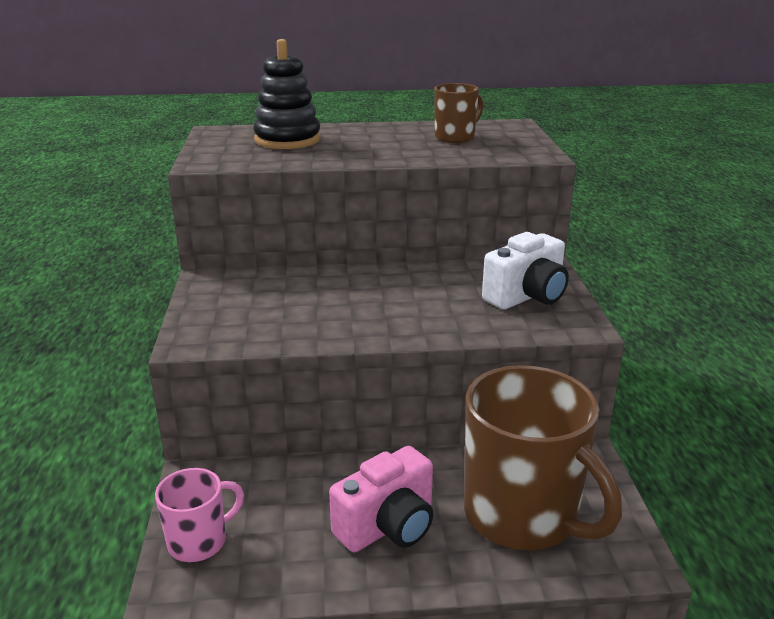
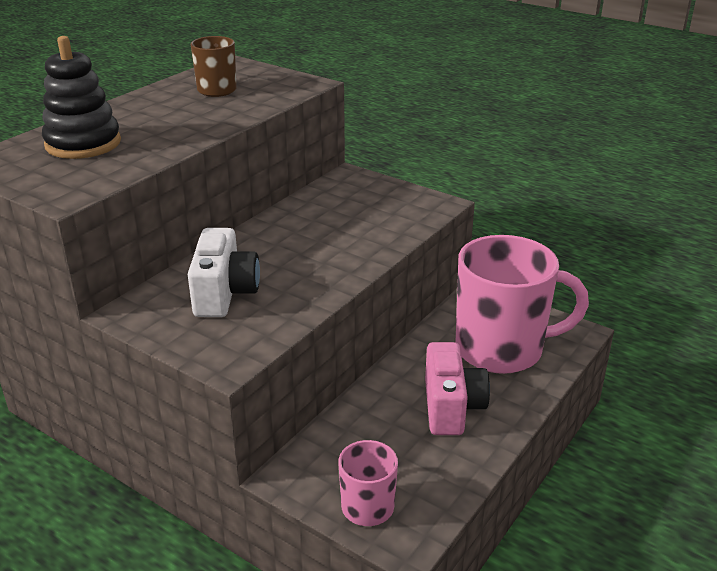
camera: 50 degrees left, 5 degrees up
(523, 516) = (502, 349): brown mug -> pink mug
(527, 296) = (378, 201): white camera -> white camera (225, 293)

